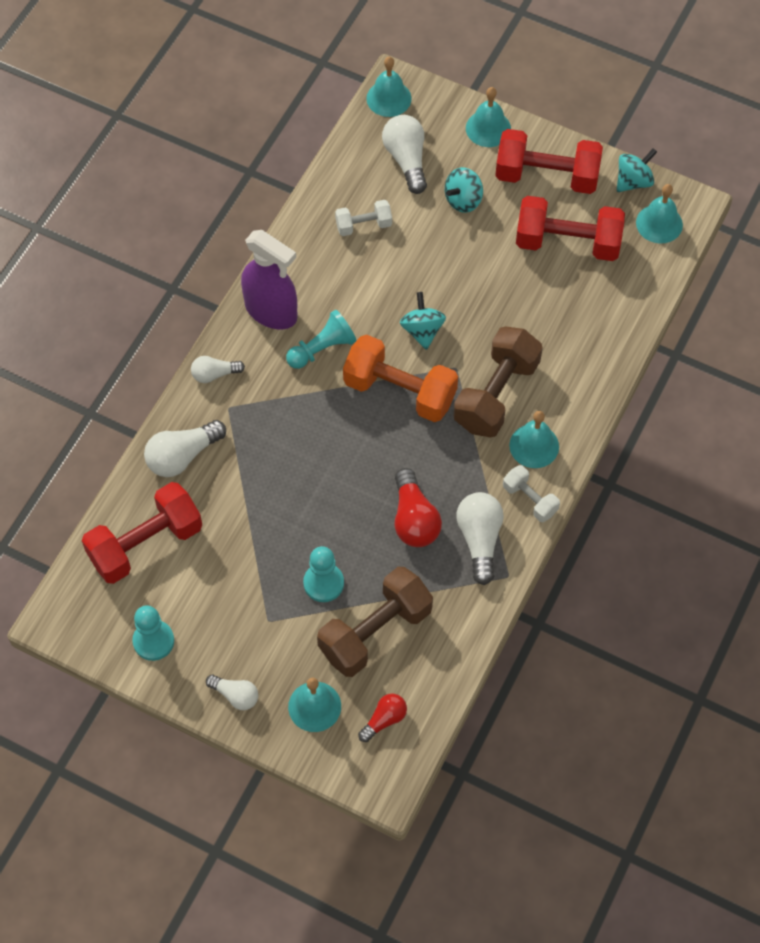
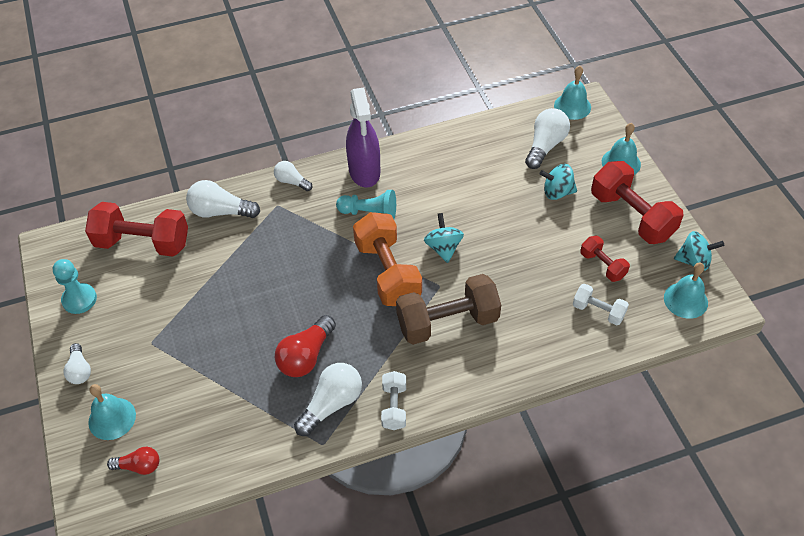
camera: 45 degrees right, 10 degrees down
(323, 583) = (207, 348): turquoise pawn -> none
(363, 225) = (475, 163): white dumbbell -> white dumbbell (598, 311)
(375, 632) = (200, 405): brown dumbbell -> none
(422, 330) = (443, 248): turquoise spinning top -> turquoise spinning top turned 45 degrees counterclockwise
(534, 446) = (436, 374): turquoise bell -> none
(567, 243) = (602, 265): red dumbbell -> red dumbbell, size x0.53

